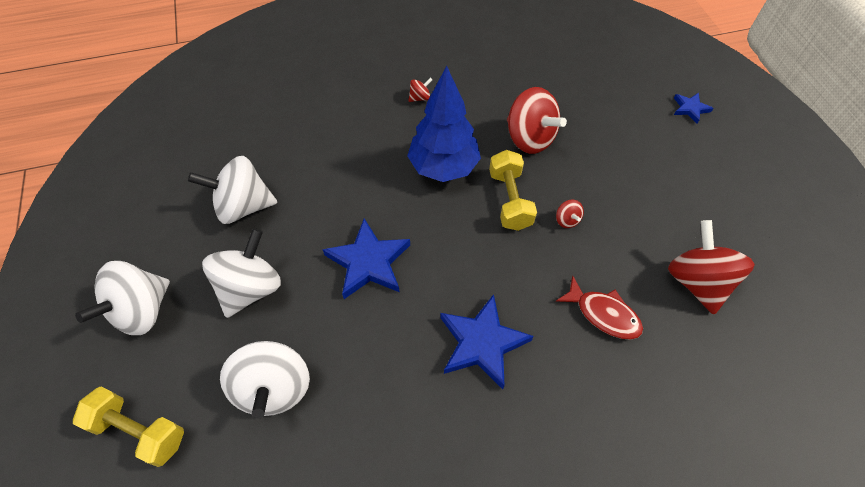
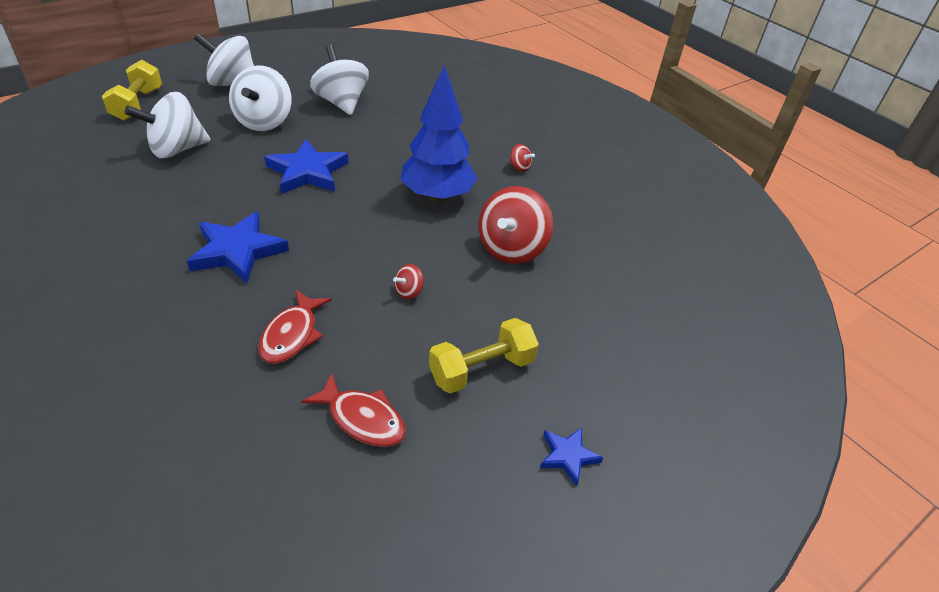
camera: 65 degrees right, 15 degrees down
(251, 288) = (264, 122): white spinning top -> white spinning top turned 90 degrees clockwise
(509, 200) = (417, 245): yellow dumbbell -> yellow dumbbell (481, 369)
(690, 109) = (663, 394): blue star -> blue star (568, 456)
(696, 282) = (362, 419): red spinning top -> red fish

